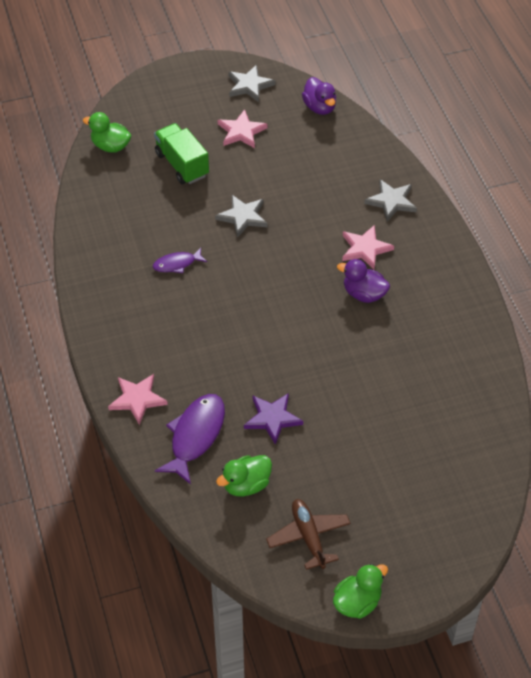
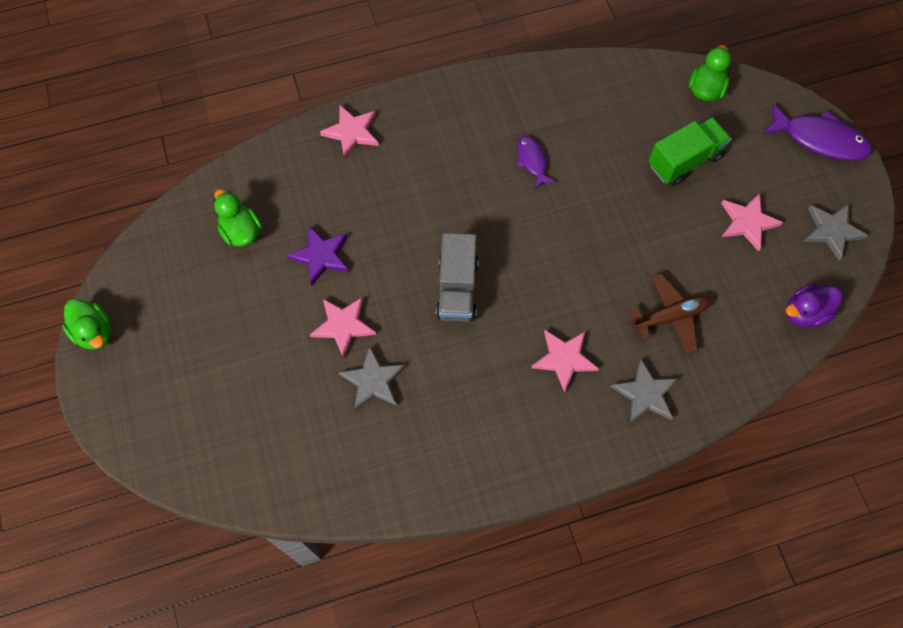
camera: 90 degrees right, 15 degrees up
(195, 436) = (304, 185): purple fish -> purple fish (819, 139)
(243, 217) = (606, 225): grey star -> grey star (373, 381)
(304, 317) = (457, 289): none -> grey truck
(308, 537) = (174, 289): brown plane -> brown plane (670, 317)
(342, 398) = (343, 325): none -> pink star
(364, 294) = (493, 354): purple duck -> none

